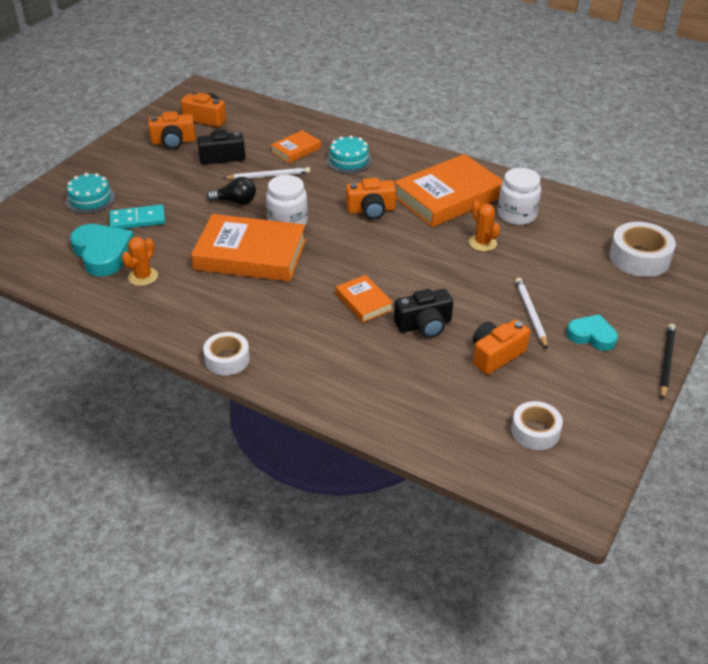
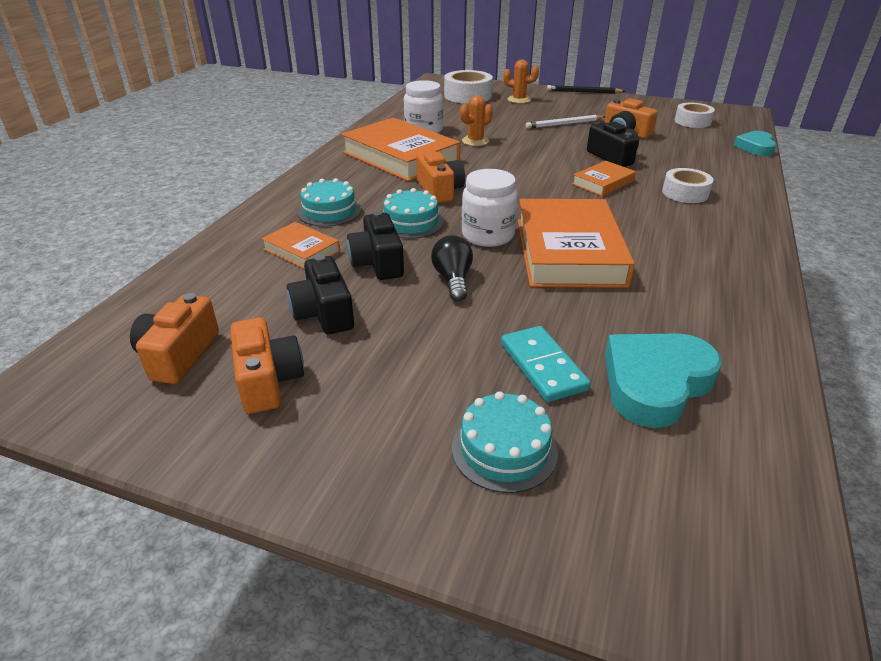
camera: 100 degrees left, 5 degrees down
(143, 277) = (676, 327): orange cactus -> orange cactus (519, 100)
(227, 359) = (757, 239): white tape -> white tape (685, 193)
(268, 176) = (377, 263): white pencil -> black camera
(320, 192) = (411, 222): none -> turquoise cake
(592, 336) = (574, 108): turquoise heart -> turquoise heart (755, 147)

